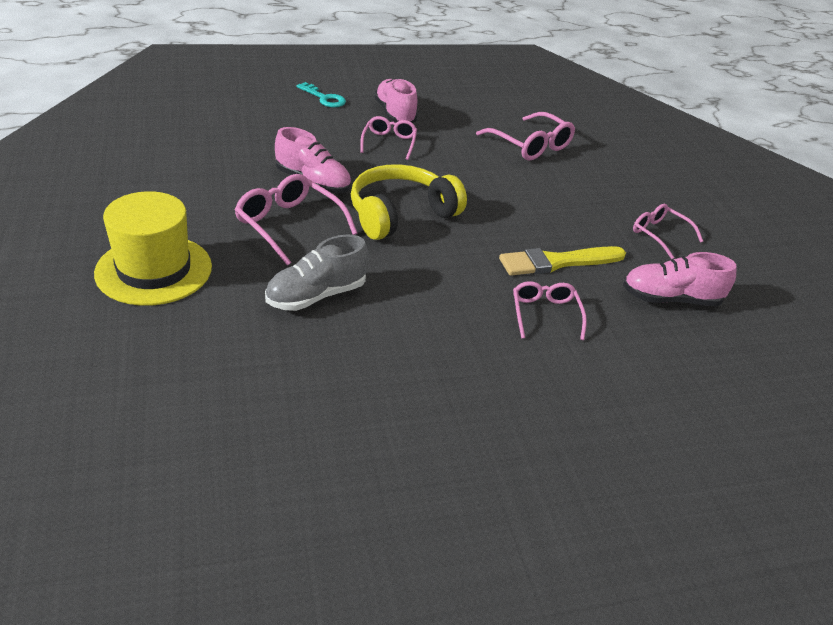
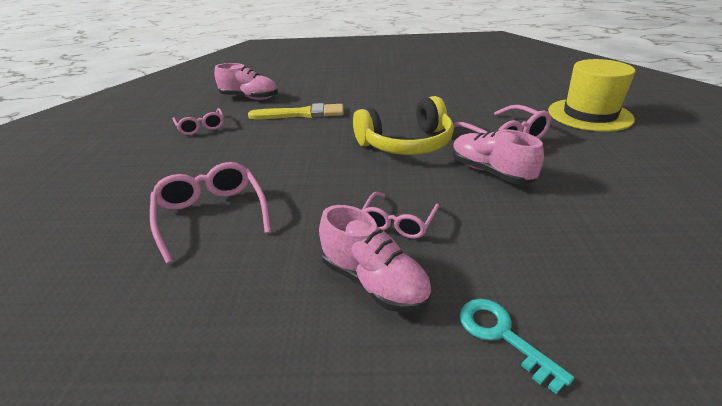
camera: 160 degrees left, 5 degrees down
(316, 295) = (473, 102): grey shoe -> none
(395, 114) = (374, 282): pink shoe -> pink shoe turned 45 degrees counterclockwise
(545, 314) = (334, 94): pink glasses -> none

